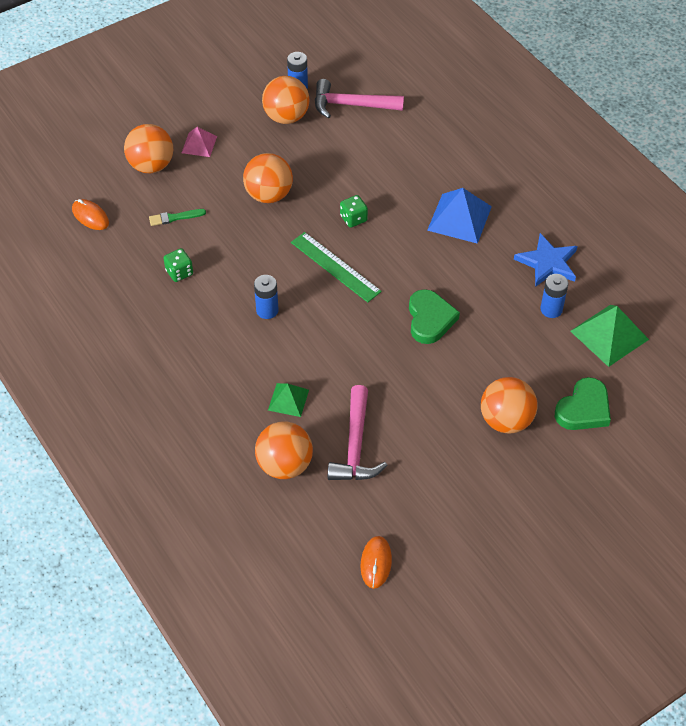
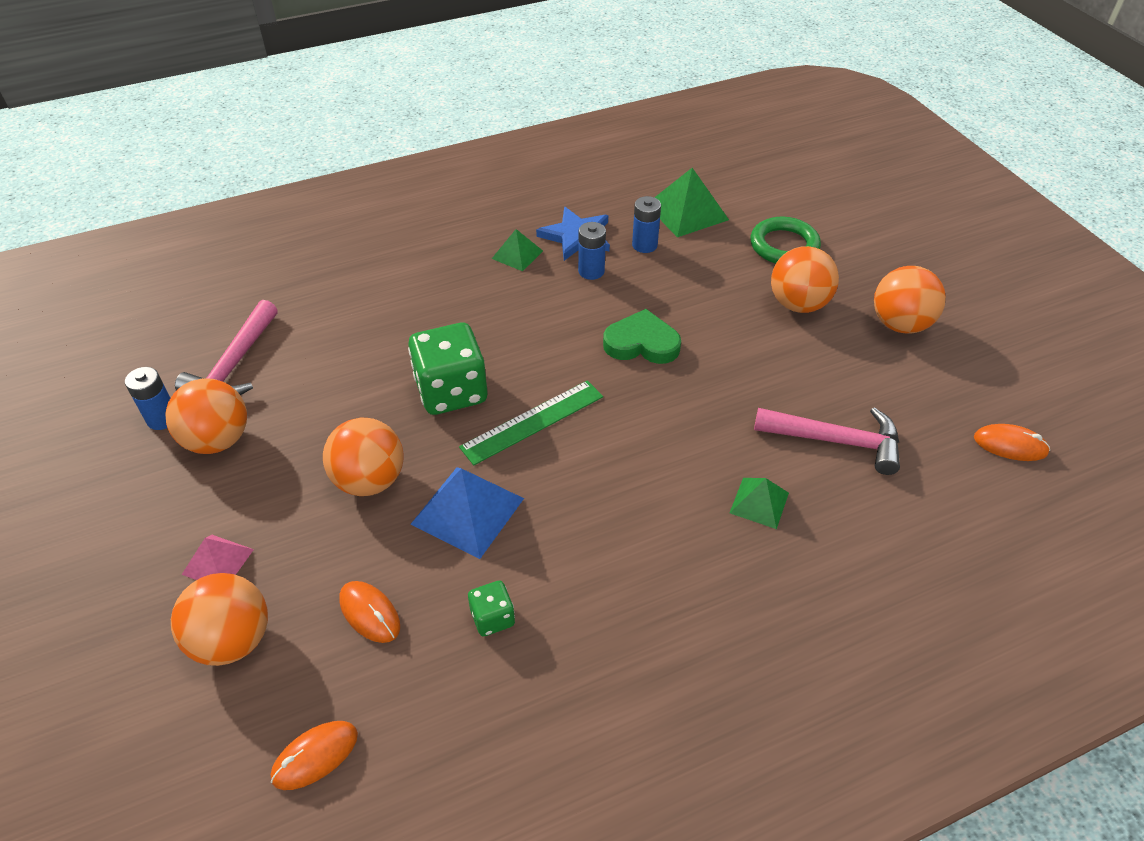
camera: 80 degrees left, 5 degrees down
(175, 217) = (369, 613): green brush -> orange mouse
(267, 310) = (595, 508): blue battery -> blue battery (591, 271)
(284, 465) = (870, 520): orange ball -> orange ball (900, 324)
(353, 219) = (451, 391): green dice -> green dice, size x2.05
(459, 218) = (485, 293): blue pyramid -> blue pyramid (468, 511)
(511, 229) = (517, 254): none -> green pyramid
(583, 409) = (784, 246): green heart -> green ring

